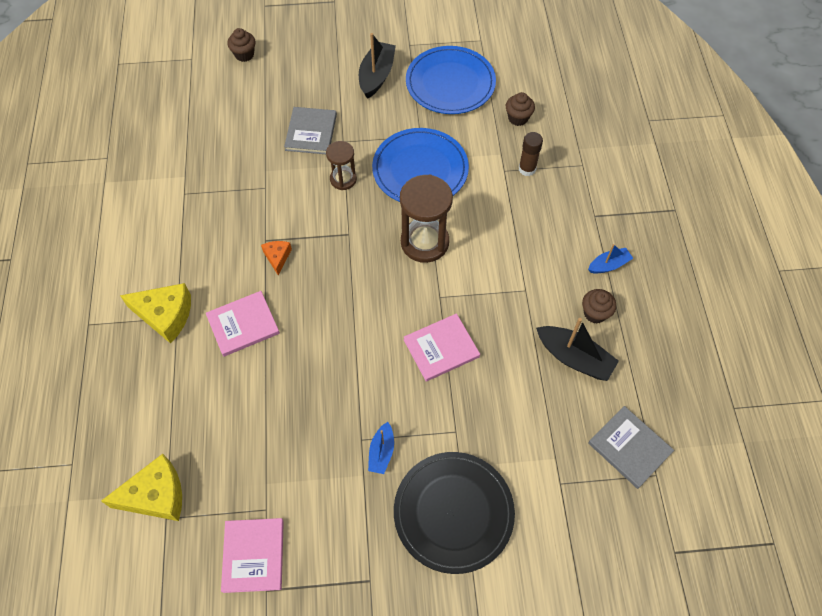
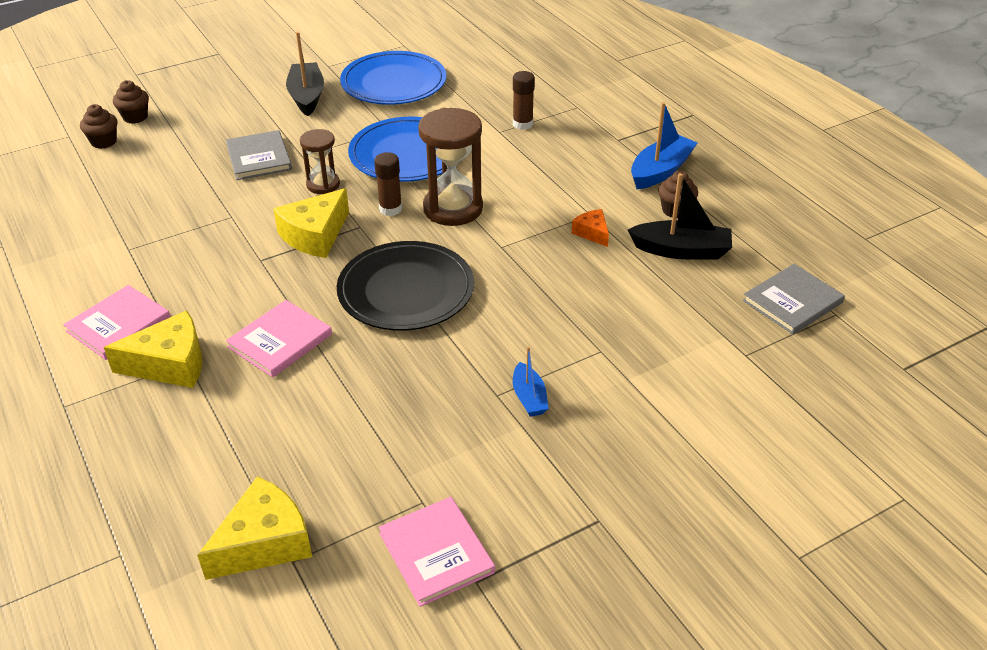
camera: 25 degrees left, 20 degrees down
(277, 257) = (285, 270): orange cheese -> orange cheese (592, 233)
(313, 230) = (315, 235): none -> yellow cheese
(379, 224) = (390, 209): none -> brown glue stick
(441, 348) = (533, 287): pink book -> pink book (118, 325)
(453, 512) = (650, 421): black plate -> black plate (406, 290)
(518, 118) = (485, 90): brown cupcake -> brown cupcake (104, 142)
(608, 265) = (660, 171): blue boat -> blue boat, size x1.69
(629, 447) = (792, 301): grey book -> grey book turned 60 degrees counterclockwise

